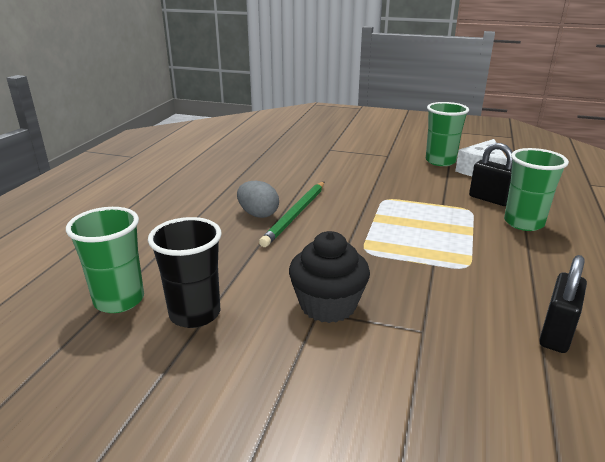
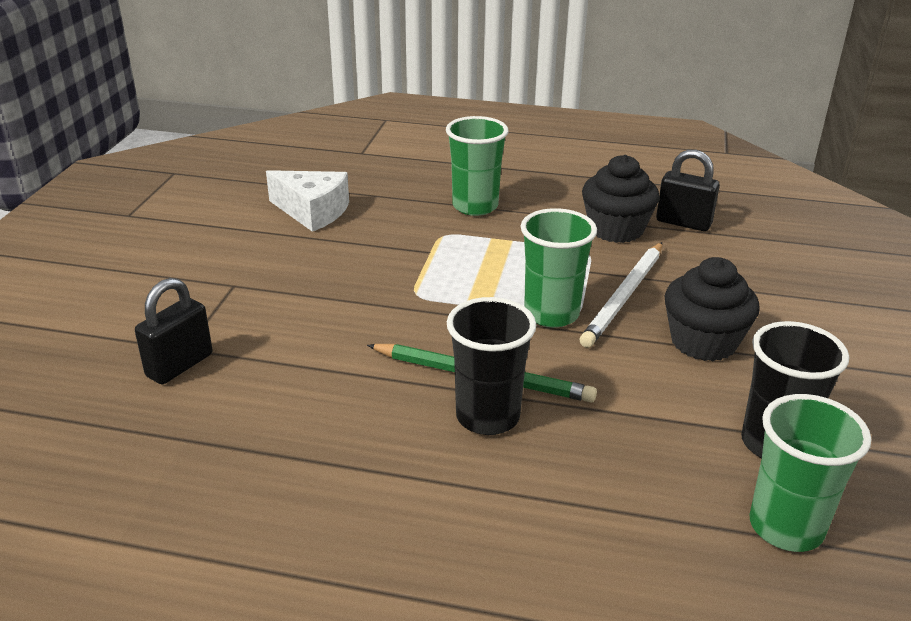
camera: 95 degrees left, 5 degrees up
(258, 214) = (487, 417): grey egg -> black cup
(395, 276) = (624, 296): none -> white pencil
(440, 161) = (270, 239): green cup -> green cup (551, 314)
(490, 199) = (411, 218): black padlock -> black padlock (179, 365)
(516, 287) = (616, 229): none -> black cupcake

